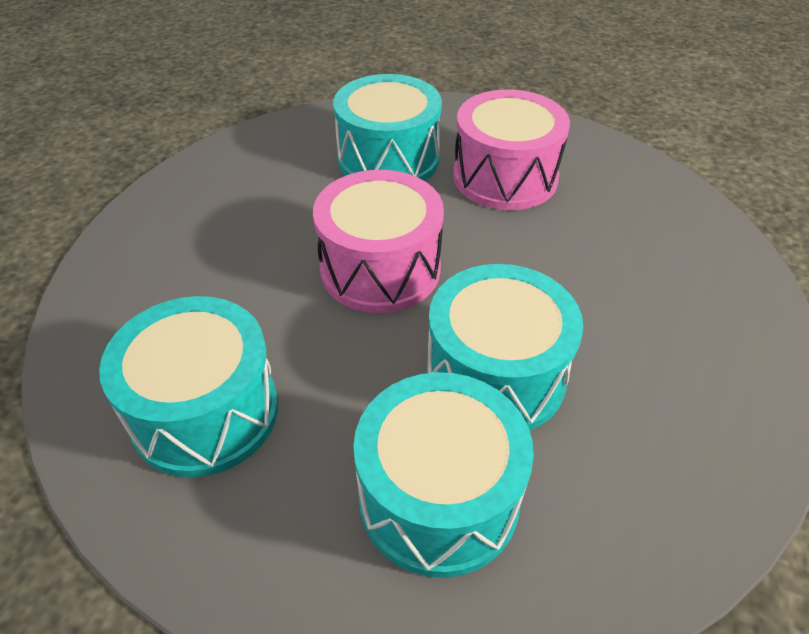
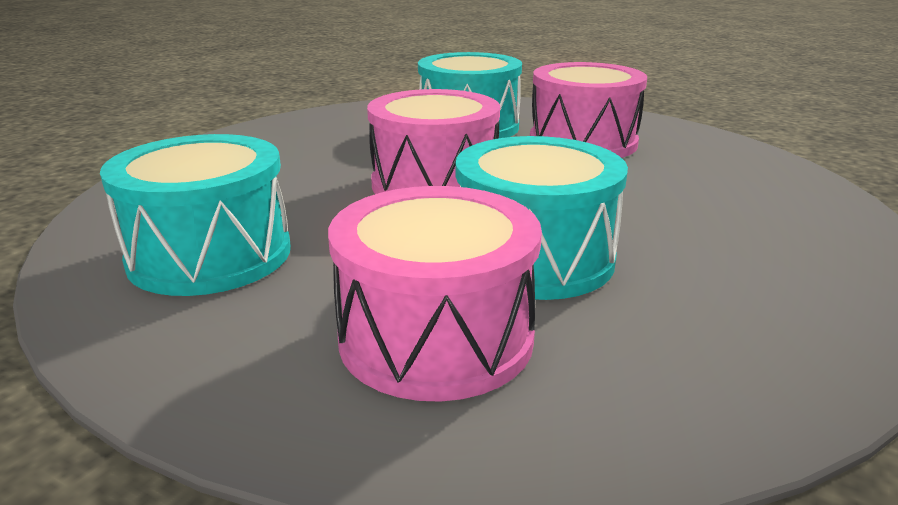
camera: 10 degrees right, 20 degrees down
(439, 498) = (436, 337): turquoise drum -> pink drum

